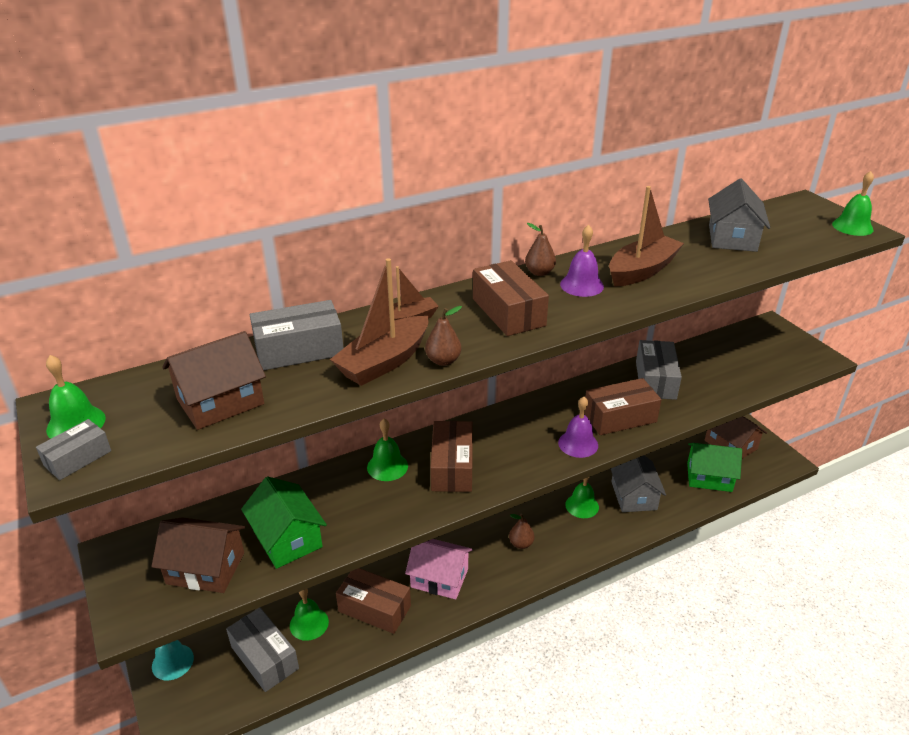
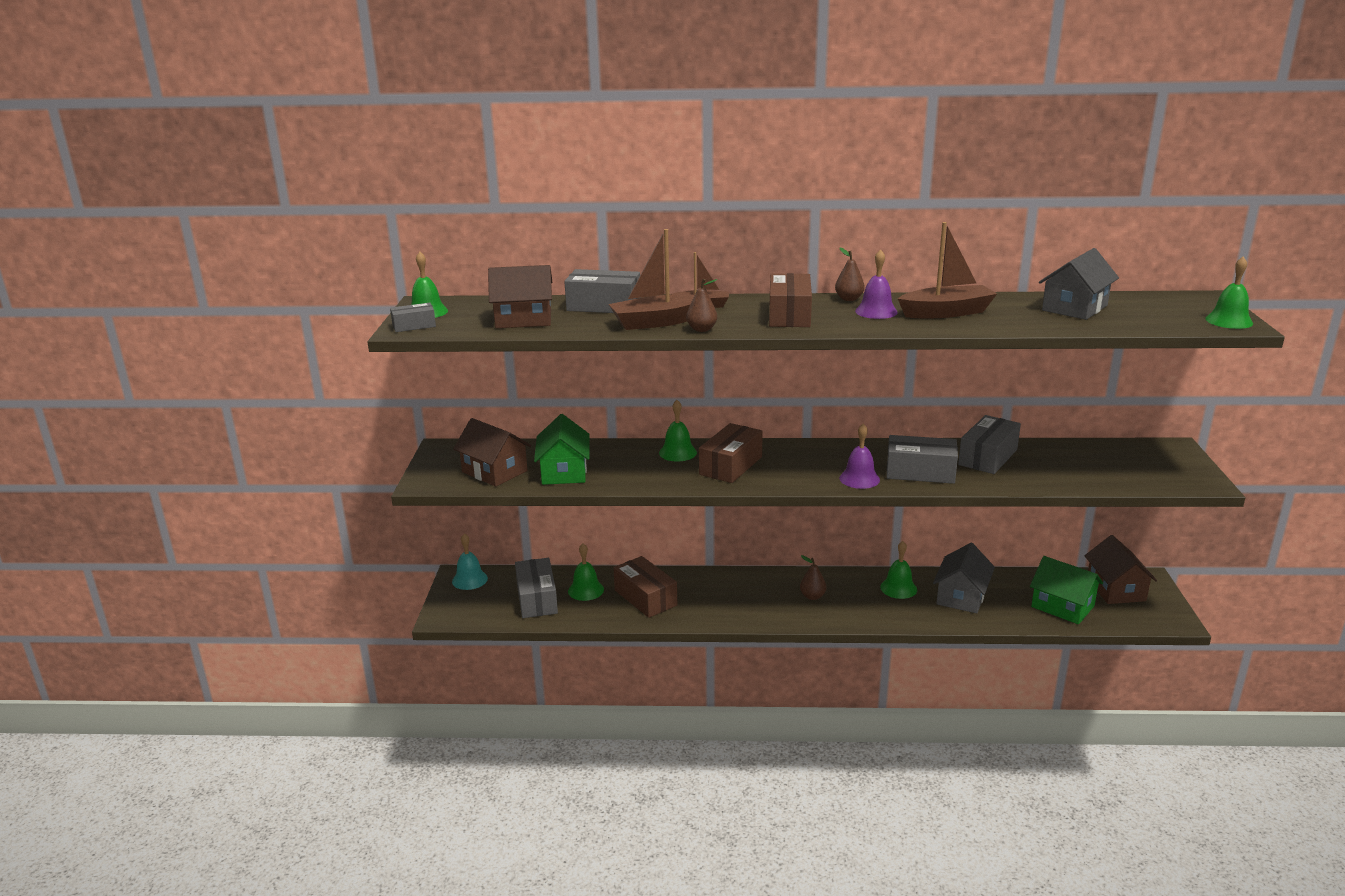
camera: 30 degrees right, 10 degrees down
(439, 578) = (717, 596): pink house -> none
(619, 417) = (920, 472): brown box -> grey box

